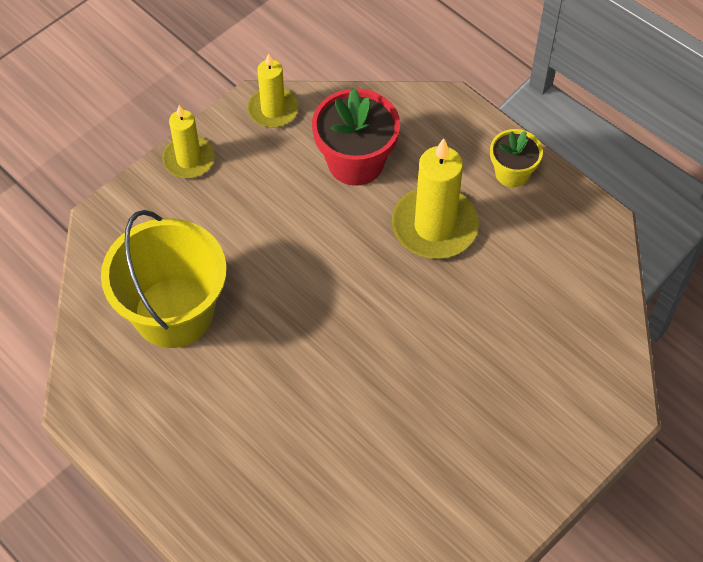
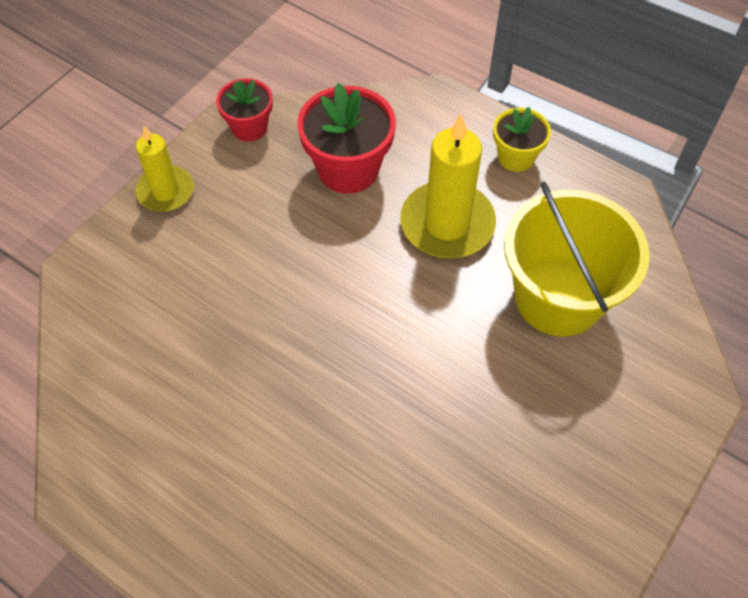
camera: 10 degrees left, 0 degrees up
(173, 312) = (174, 363): yellow bucket -> yellow bucket (558, 297)
(273, 110) = (249, 127): yellow candle -> red flower pot

